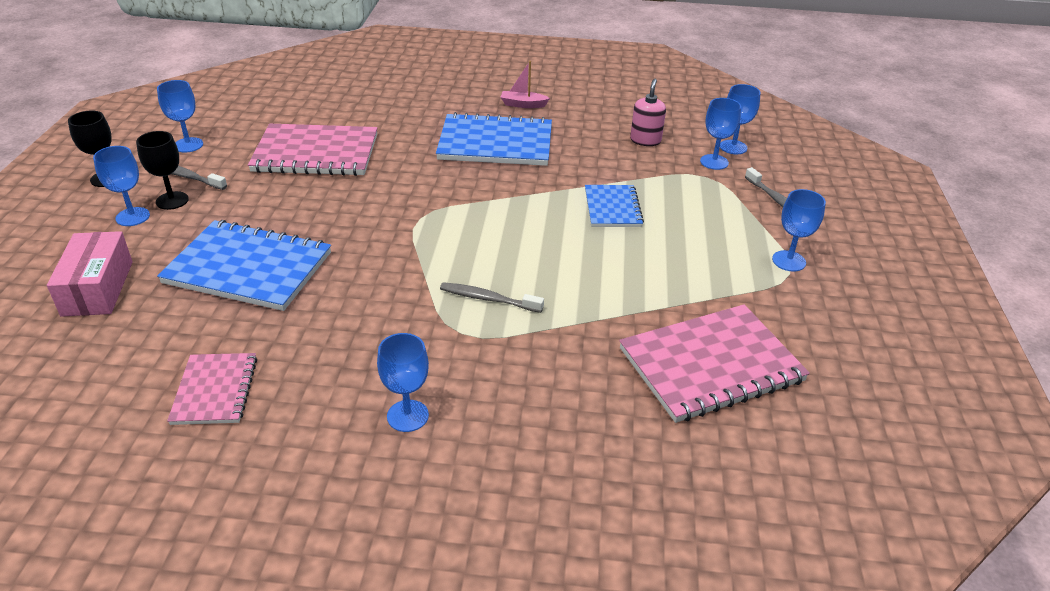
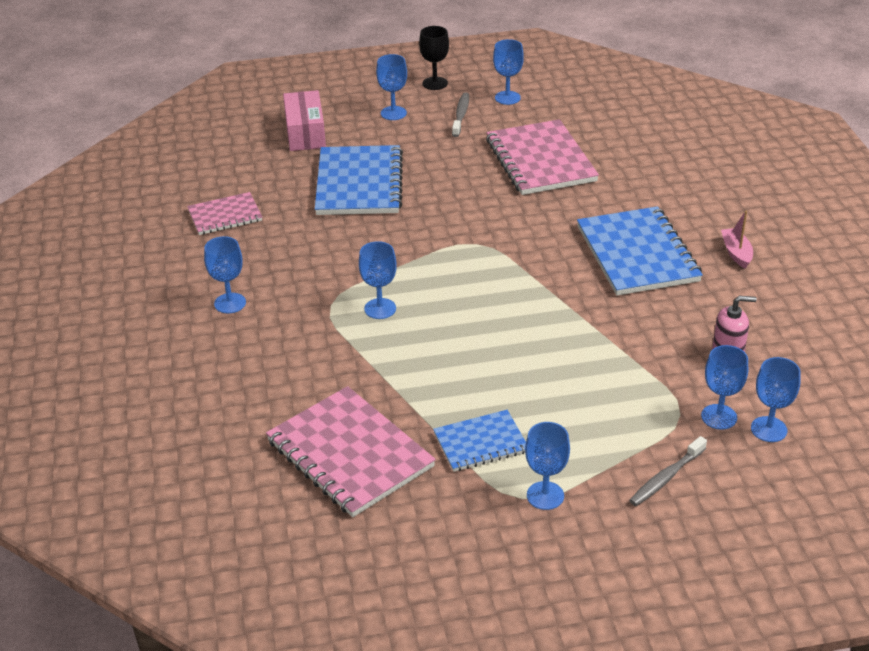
camera: 75 degrees right, 0 degrees up
(98, 288) = (305, 133): pink box -> pink box turned 75 degrees counterclockwise
(172, 200) = (424, 121): black goblet -> none
(488, 299) = (380, 308): grey toothbrush -> blue goblet
(612, 208) = (567, 354): blue notebook -> blue notebook (480, 443)

